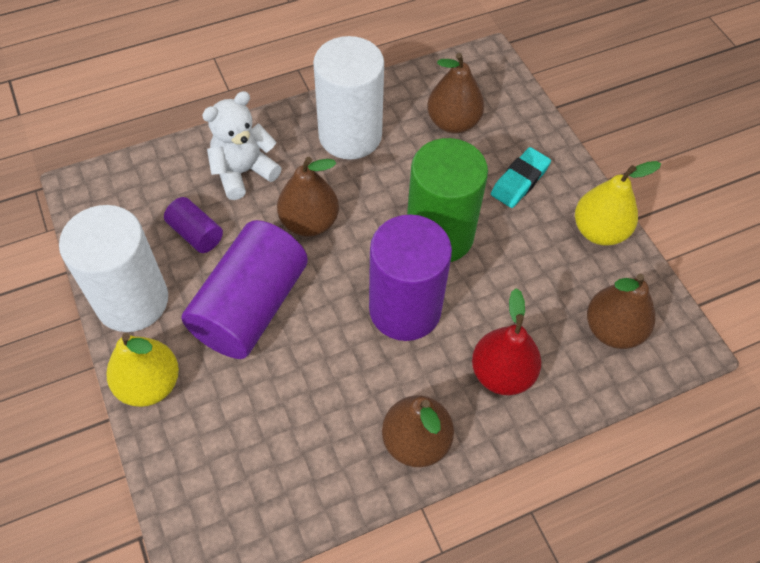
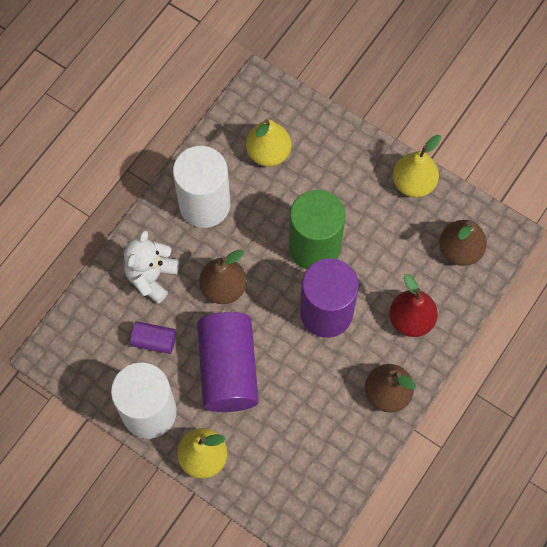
camera: 30 degrees left, 10 degrees up
(453, 122) = (268, 153): brown pear -> yellow pear
(520, 181) = (341, 174): turquoise eraser -> none

